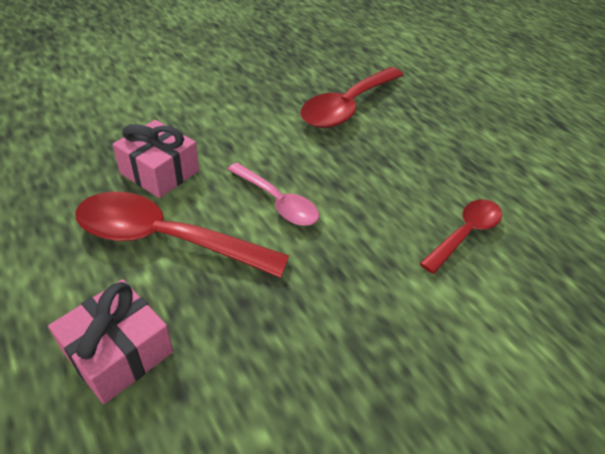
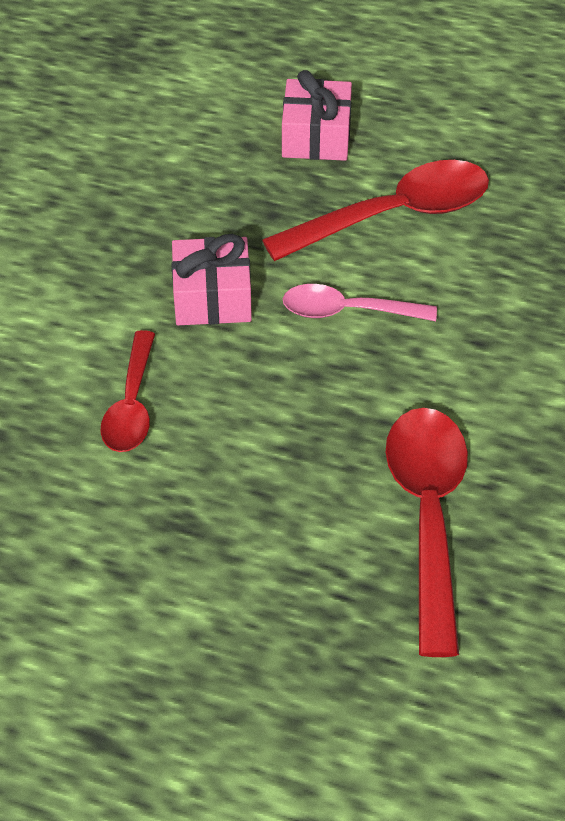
camera: 145 degrees right, 5 degrees up
(160, 172) = (493, 264): pink gift -> pink gift (212, 297)

